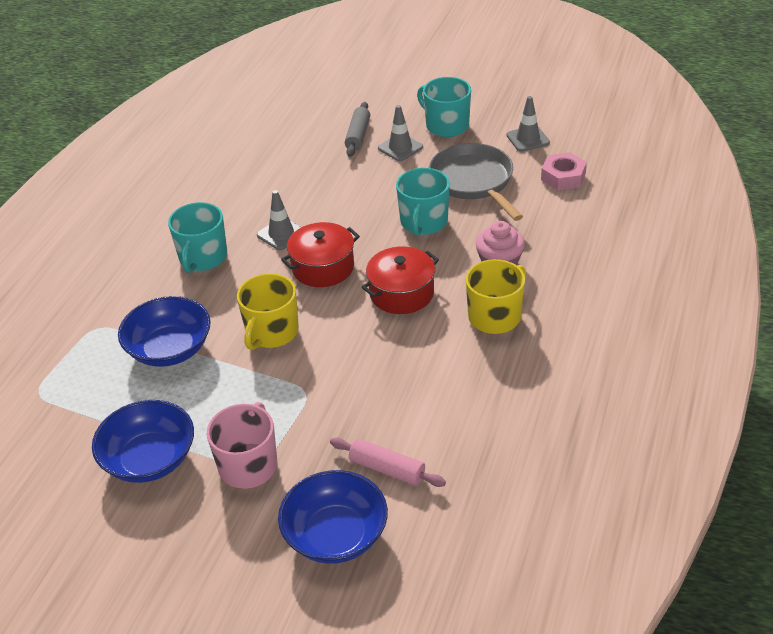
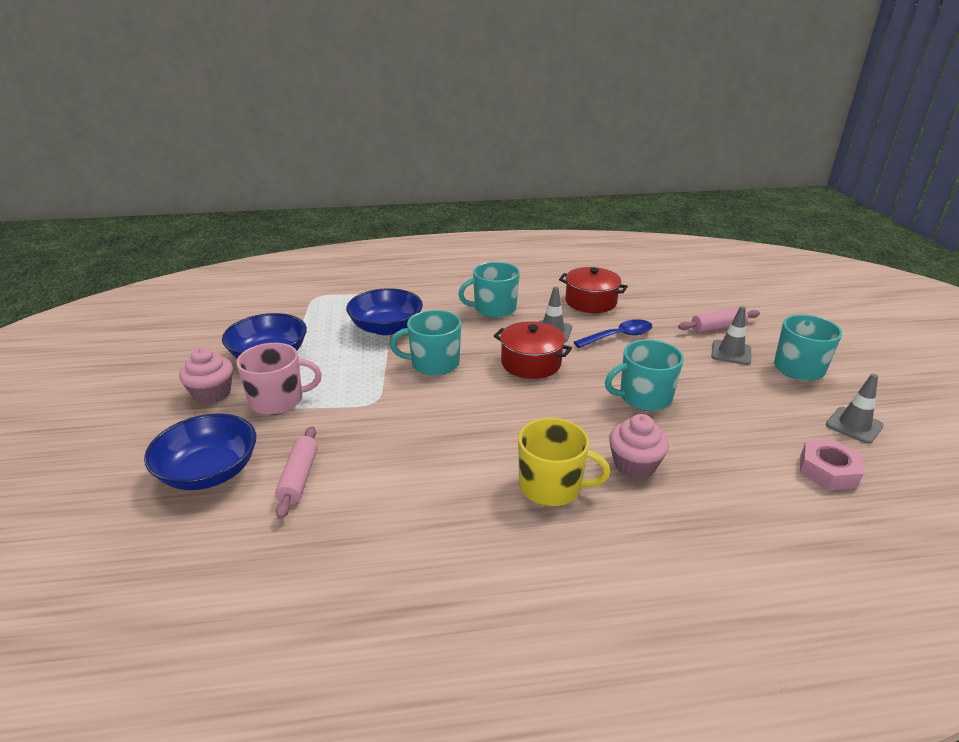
camera: 60 degrees right, 10 degrees down
(192, 520) = (212, 393): none -> pink cupcake
(271, 332) = (434, 363): yellow mug -> turquoise mug
(324, 197) = (619, 336): none -> blue spoon
(358, 135) = (717, 327): grey rolling pin -> pink rolling pin
(401, 293) = (535, 415): red pot -> red pot (590, 302)
(474, 182) = (738, 410): grey pan -> none

